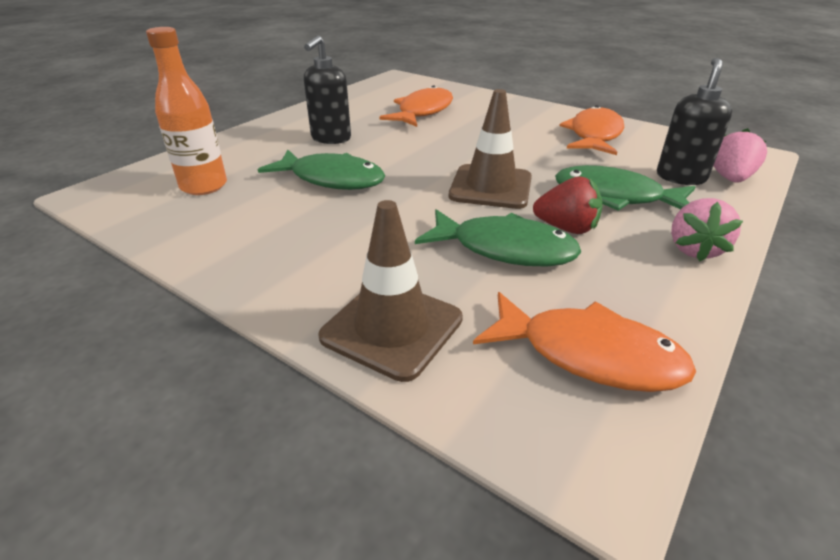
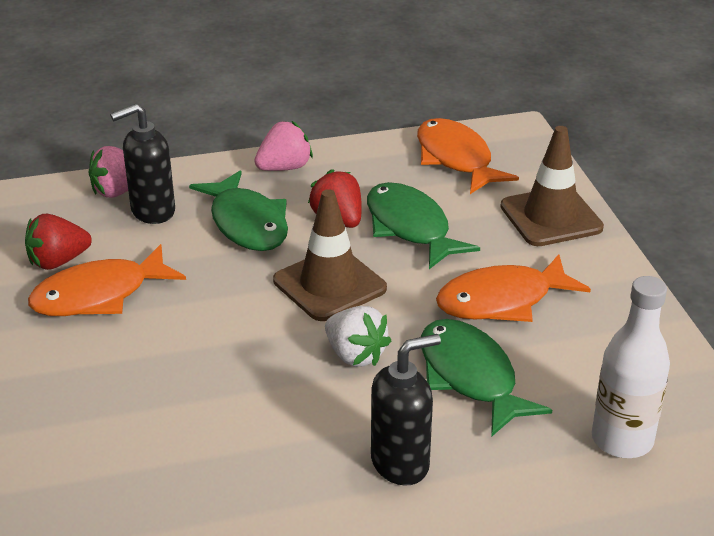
camera: 140 degrees left, 0 degrees up
(204, 186) = (622, 440): orange bottle -> white bottle
(415, 163) = (355, 355): none -> white strawberry
(422, 111) = (200, 464): orange fish -> orange fish (502, 301)
(649, 138) = (58, 261): none -> red strawberry

